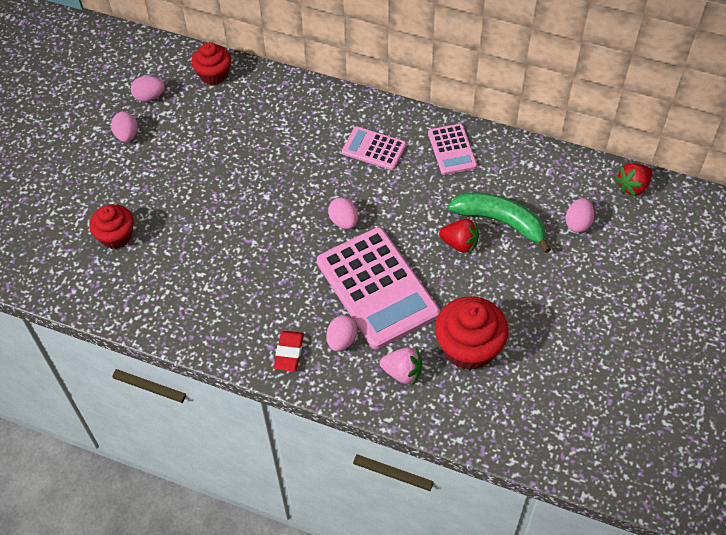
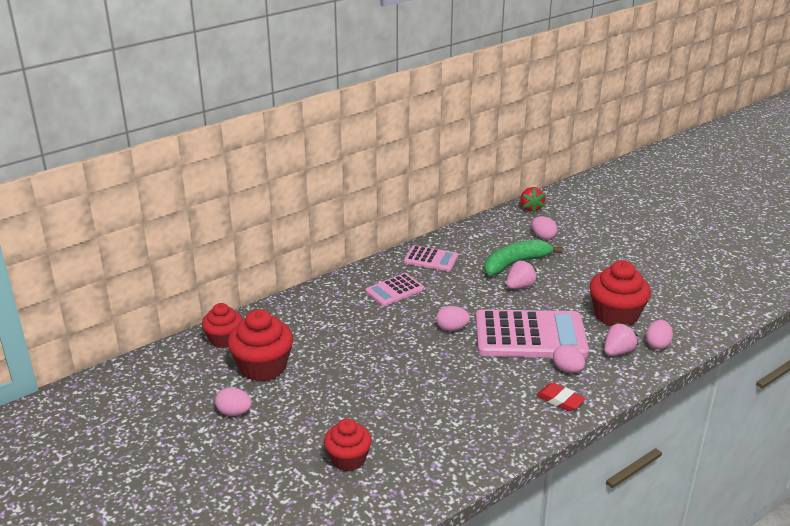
camera: 60 degrees left, 25 degrees down
(149, 97) = (204, 384): pink egg -> pink egg (657, 344)
(194, 120) = (263, 367): none -> red cupcake
(459, 244) = (520, 286): red strawberry -> pink strawberry

